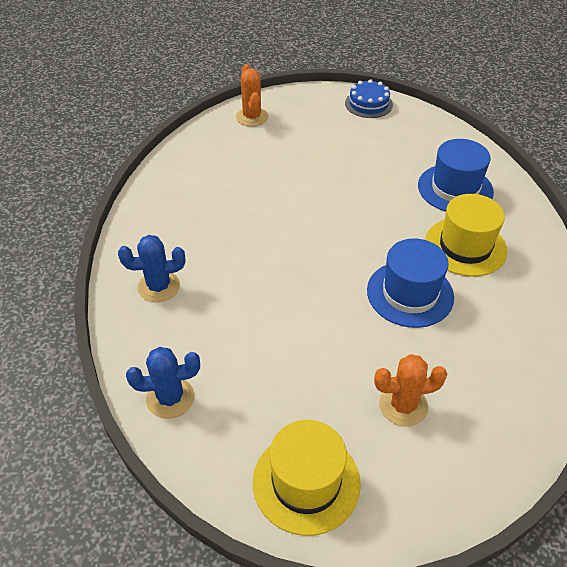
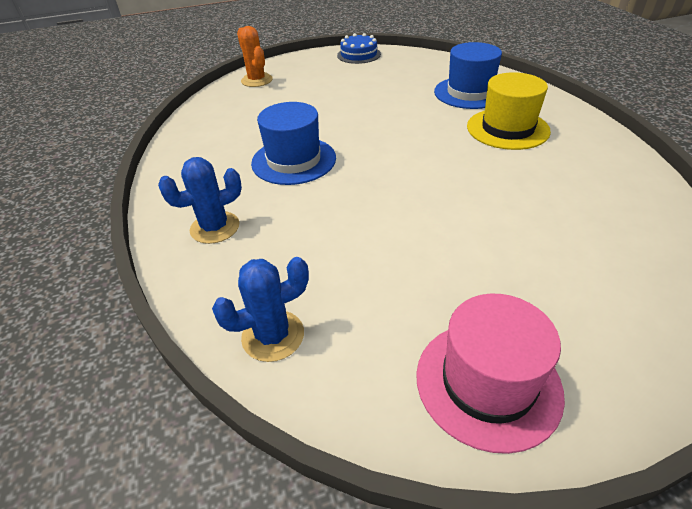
camera: 15 degrees left, 5 degrees down
(306, 482) = (487, 383): yellow hat -> pink hat
(403, 405) = (542, 270): orange cactus -> none
(410, 293) = (482, 174): blue hat -> blue hat (294, 160)

